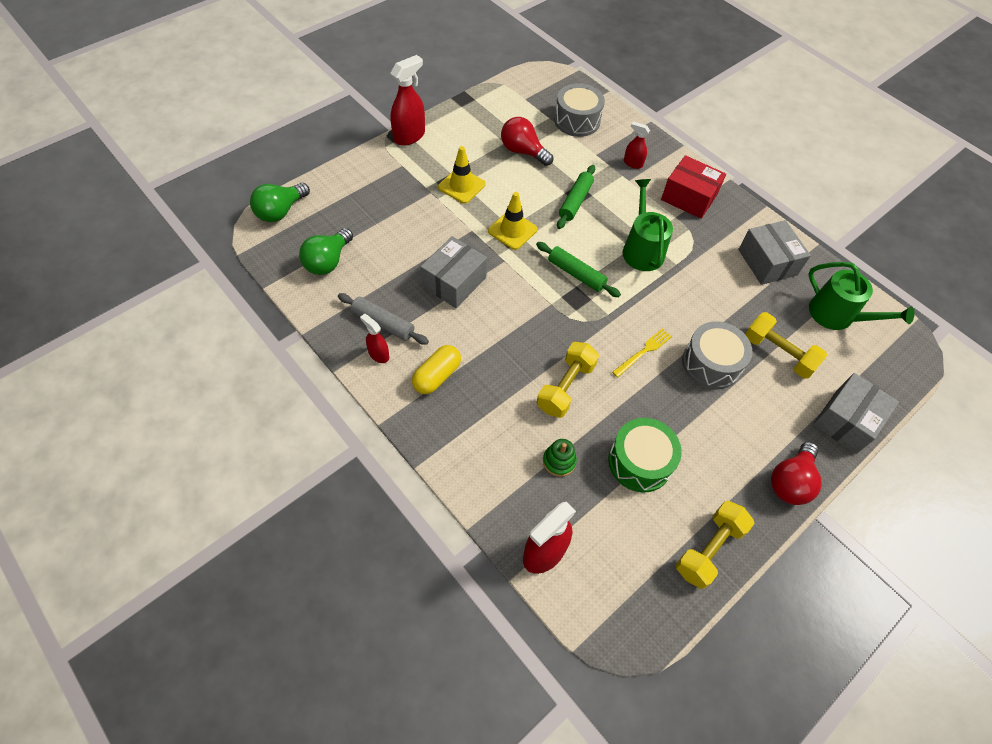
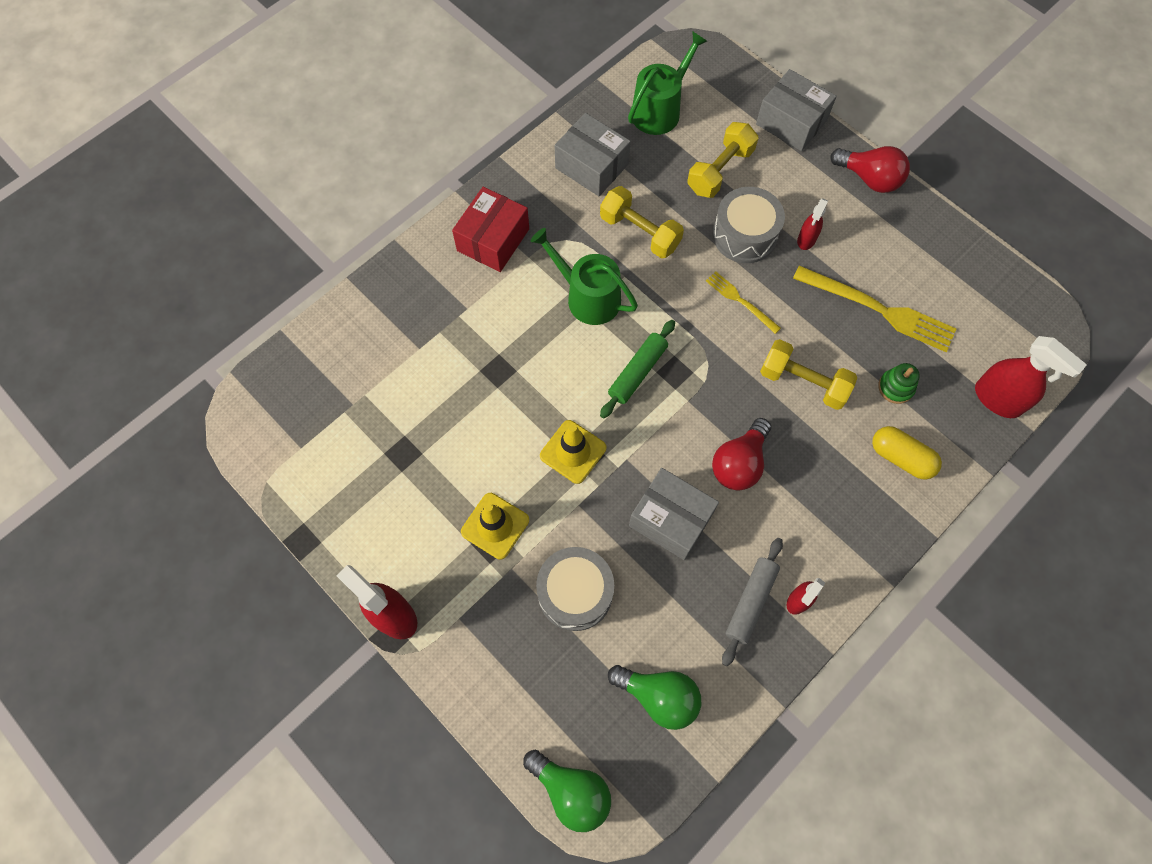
camera: 90 degrees left, 10 degrees up
(437, 376) = (815, 526): yellow capsule -> yellow capsule (901, 457)
(523, 151) = (419, 445): red light bulb -> red light bulb (739, 463)
(575, 201) = (512, 374): green rolling pin -> none
(577, 120) = (349, 373): grey drum -> grey drum (575, 593)
(632, 163) = (434, 302): red spray bottle -> red spray bottle (806, 240)
(640, 462) = (878, 309): green drum -> yellow fork
(642, 249) = (587, 297): green watering can -> green watering can turned 45 degrees clockwise
(708, 549) = (956, 254): yellow dumbbell -> yellow dumbbell (639, 232)
(767, 262) = (591, 166): grey box -> grey box turned 60 degrees clockwise

